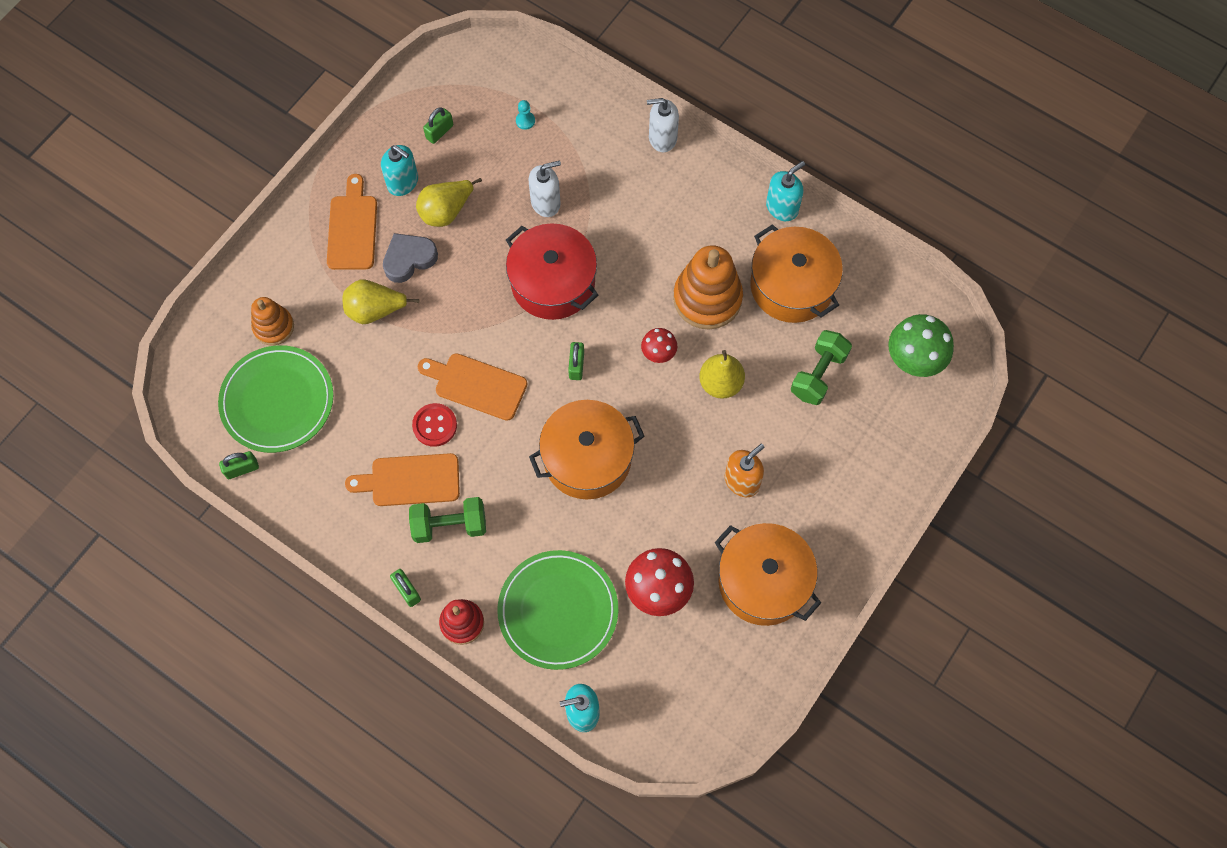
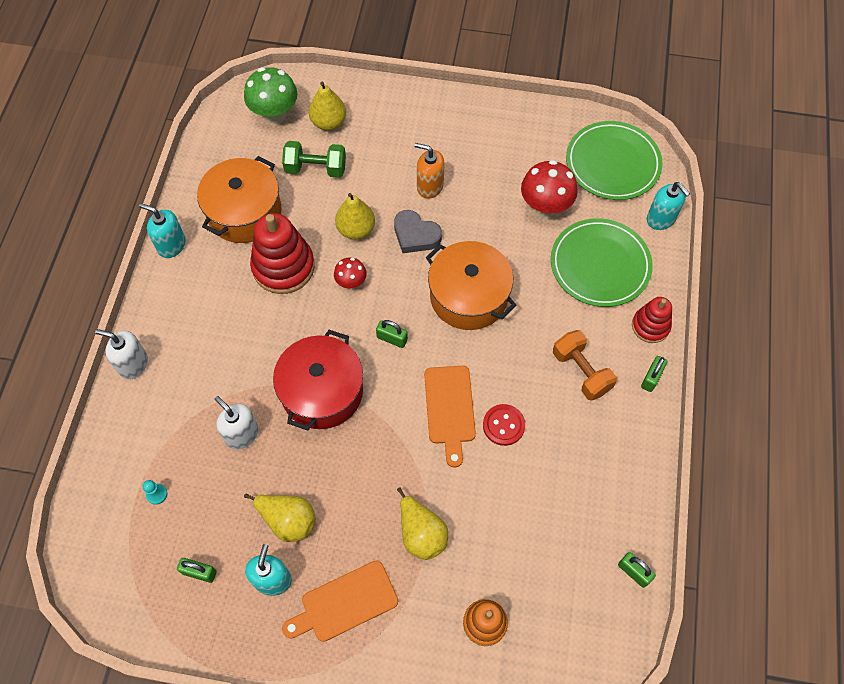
camera: 115 degrees left, 5 degrees down
(277, 401) = (554, 576): green plate -> green plate (612, 163)
(409, 259) = (354, 530): grey heart -> grey heart (415, 235)
(410, 480) = (561, 421): orange cutting board -> none
(449, 525) = (581, 372): green dumbbell -> orange dumbbell
(576, 365) = (392, 339): green padlock -> green padlock turned 45 degrees clockwise
(662, 138) = (133, 364): white soap dispenser -> white soap dispenser turned 135 degrees clockwise
(707, 298) = (283, 267): orange stacking toy -> red stacking toy
(763, 581) = (499, 146): orange pot -> none
(877, 412) = (328, 122): none -> yellow pear

